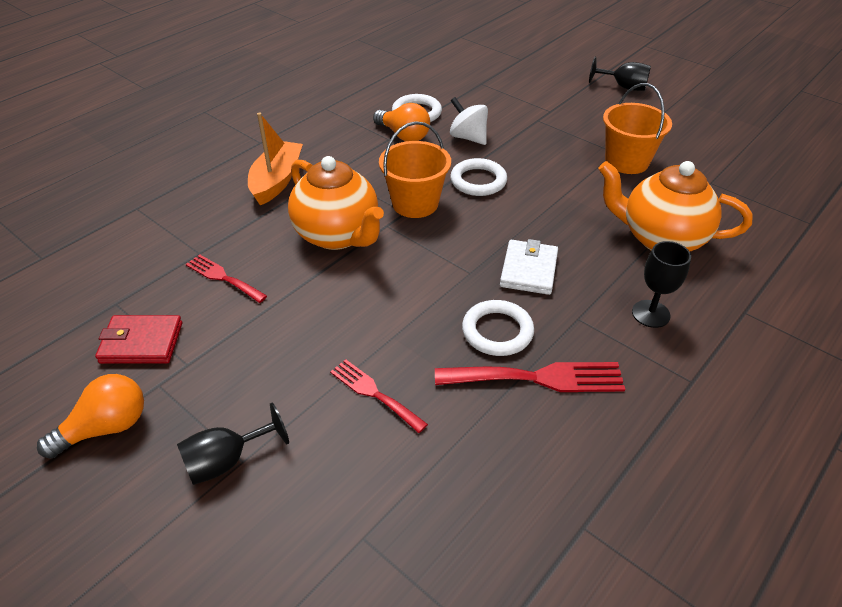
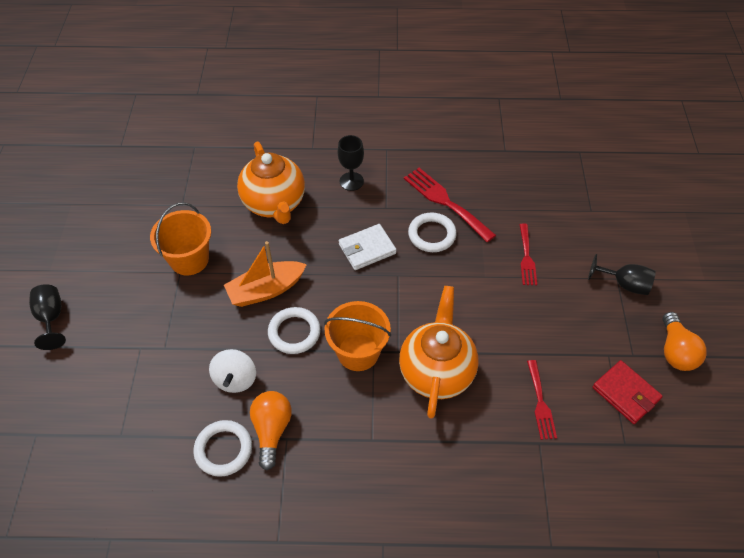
camera: 130 degrees left, 10 degrees up
(106, 428) = (675, 351): orange light bulb -> orange light bulb turned 105 degrees counterclockwise
(277, 180) = (419, 472): orange boat -> orange boat (266, 290)

